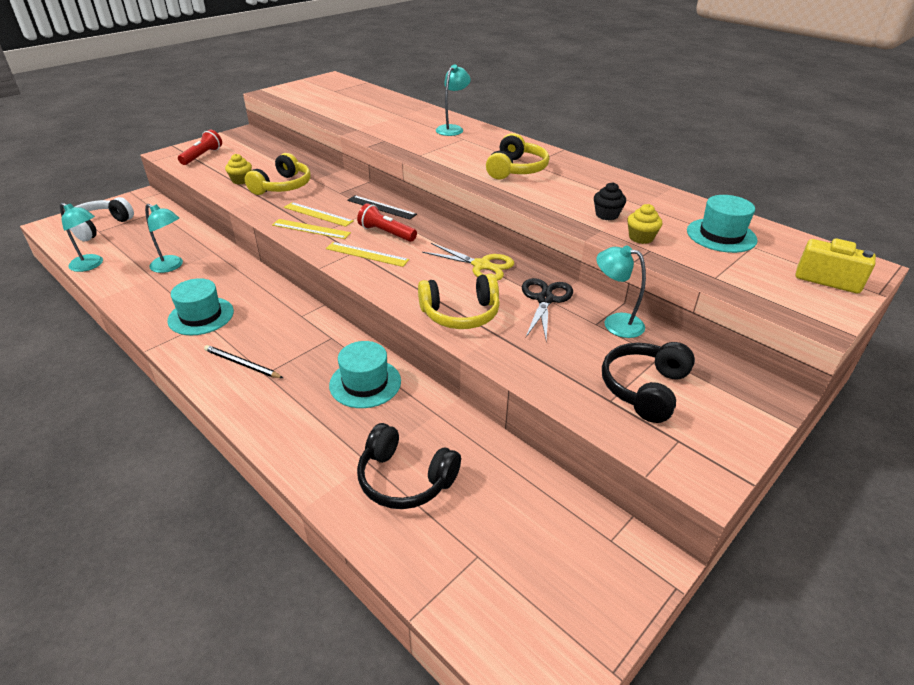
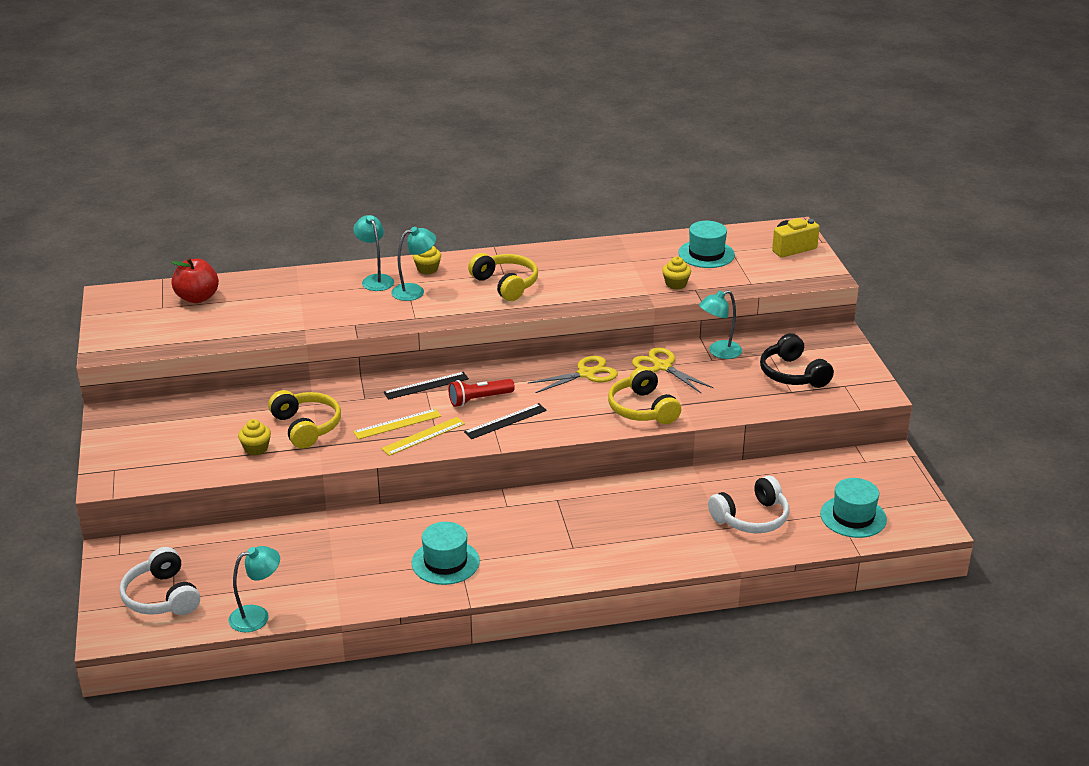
camera: 55 degrees left, 5 degrees down
(171, 266) = (325, 561): turquoise lamp -> turquoise lamp (414, 291)
(202, 156) = (148, 459): red flashlight -> none
(242, 364) = (547, 556): black pencil -> none
(357, 94) = (197, 298): none -> red apple
(365, 383) = (635, 502): turquoise hat -> turquoise hat (853, 517)
(367, 254) = (505, 421): yellow ruler -> black ruler
(405, 479) = (751, 518): black headphones -> white headphones
(460, 314) = (642, 409): yellow headphones -> yellow headphones turned 135 degrees clockwise
(493, 139) = (427, 269): none -> yellow cupcake
(545, 300) = (662, 367): black scissors -> yellow scissors
(607, 215) = (629, 281): black cupcake -> none

